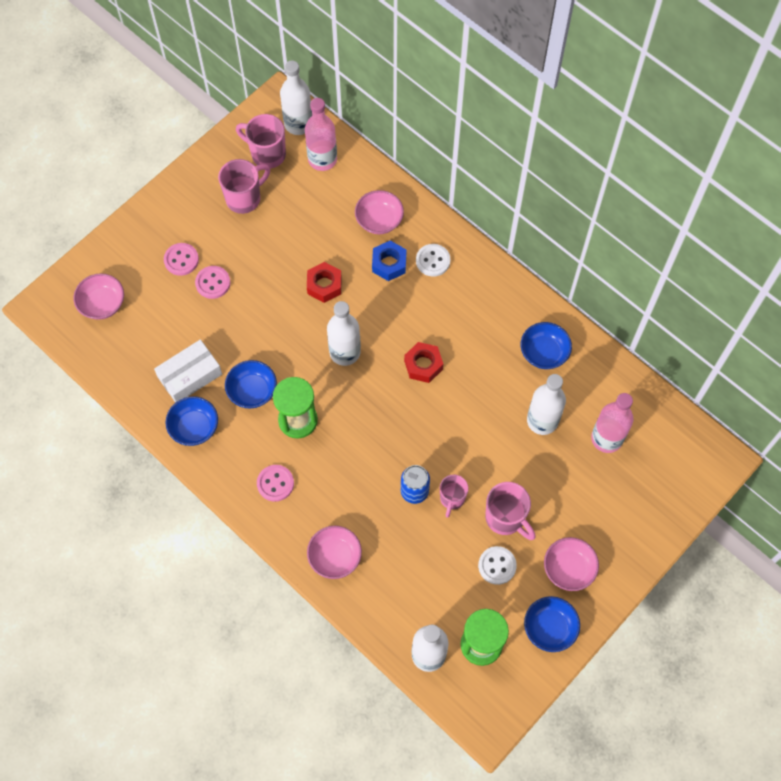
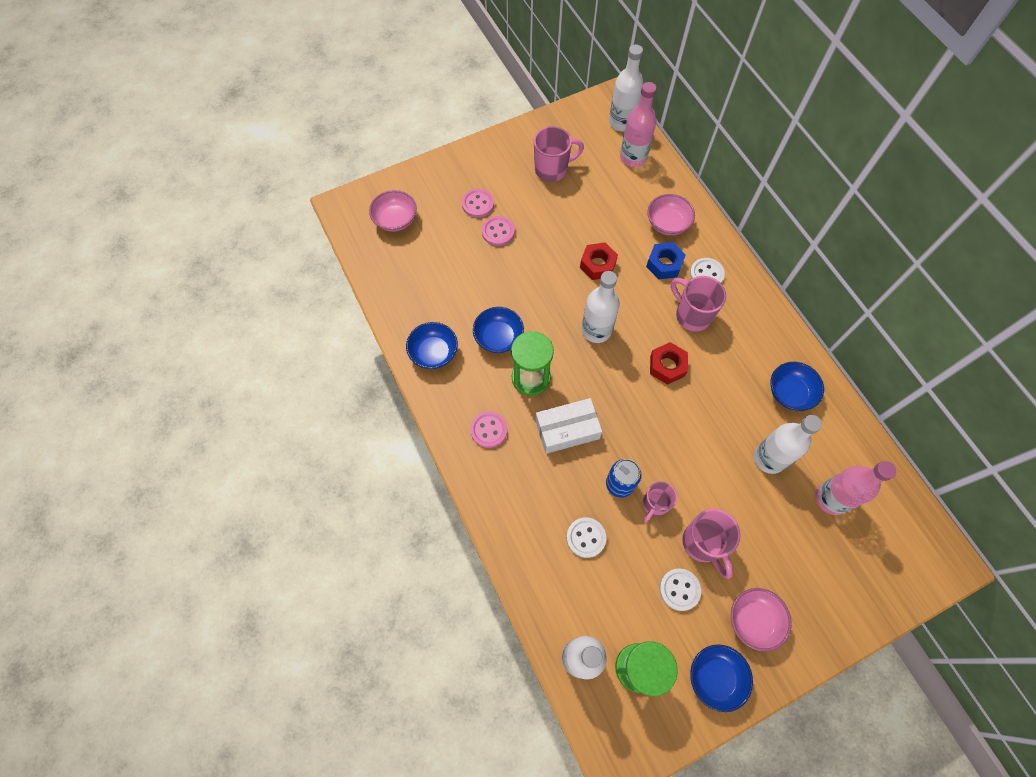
camera: 20 degrees right, 0 degrees up
(190, 376) = (447, 305): white box -> white box (567, 429)
(267, 154) = (585, 139): pink mug -> pink mug (692, 315)
(335, 557) = (520, 521): pink bowl -> none
(399, 550) = (586, 538): none -> white button

